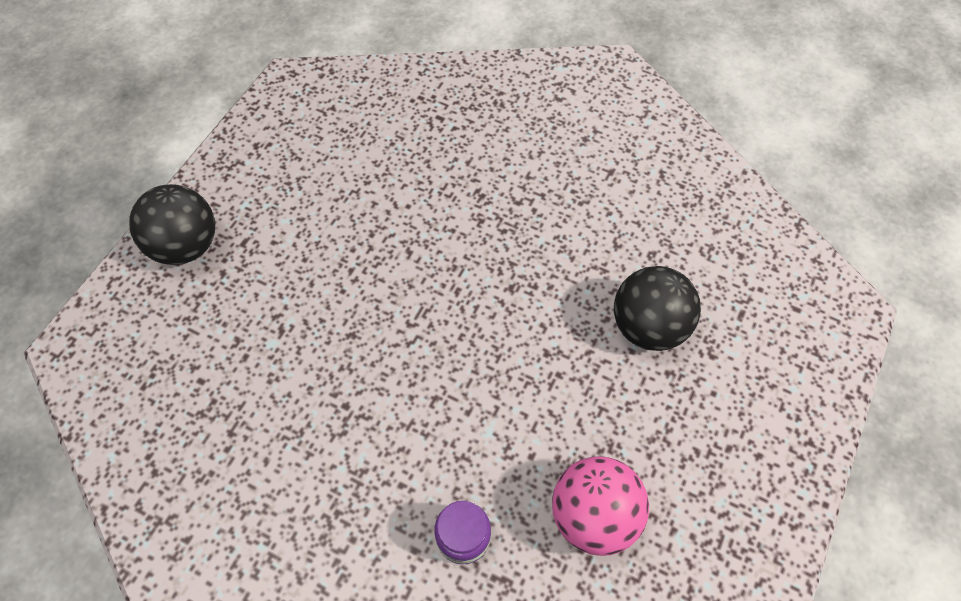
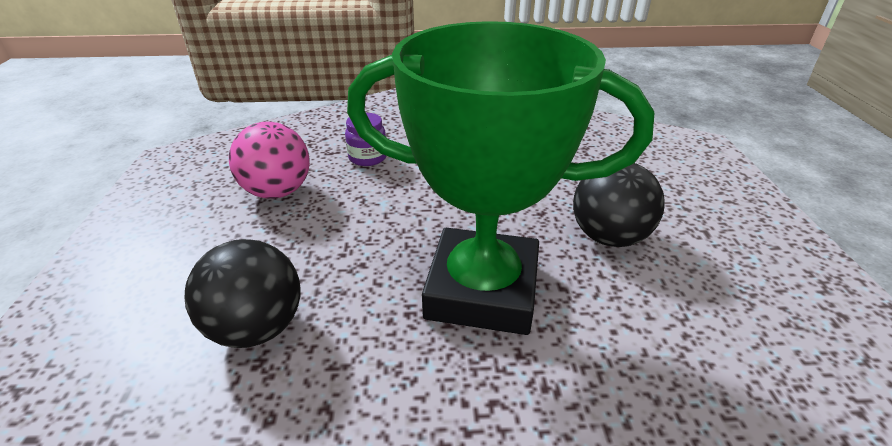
camera: 150 degrees right, 25 degrees down
(186, 245) = (740, 211): black ball -> black ball (609, 237)
(468, 278) = (482, 290): none -> green trophy

